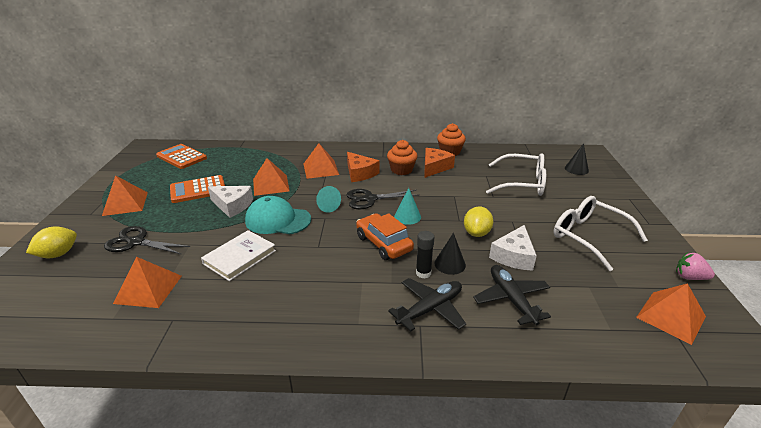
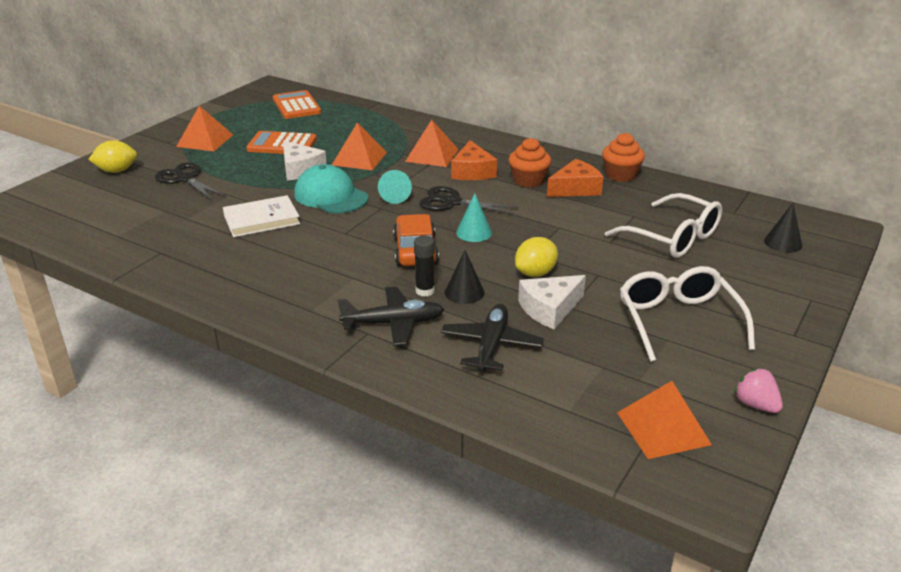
camera: 30 degrees right, 0 degrees up
(148, 289) = (162, 222): orange pyramid -> none

